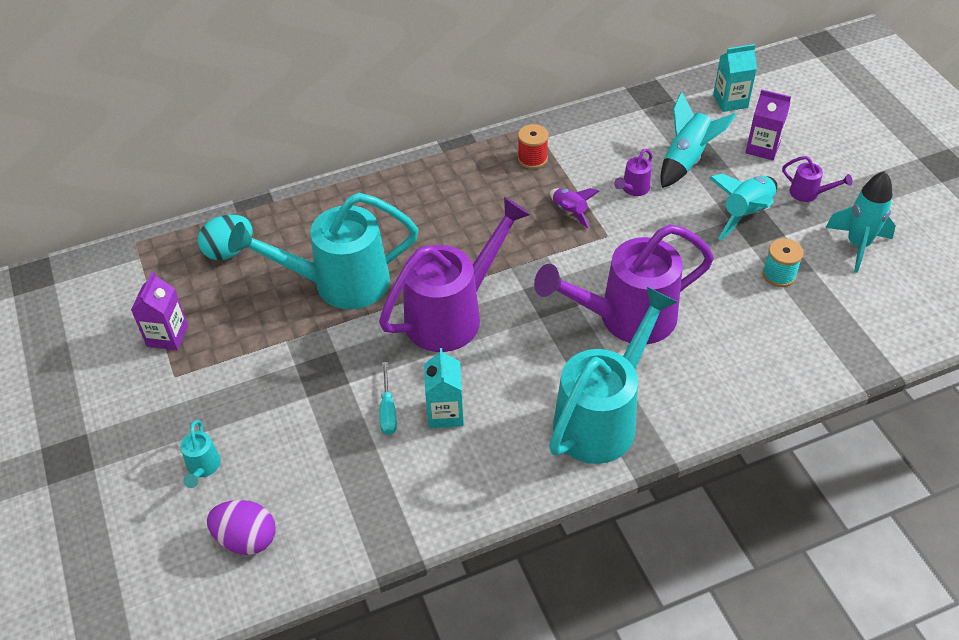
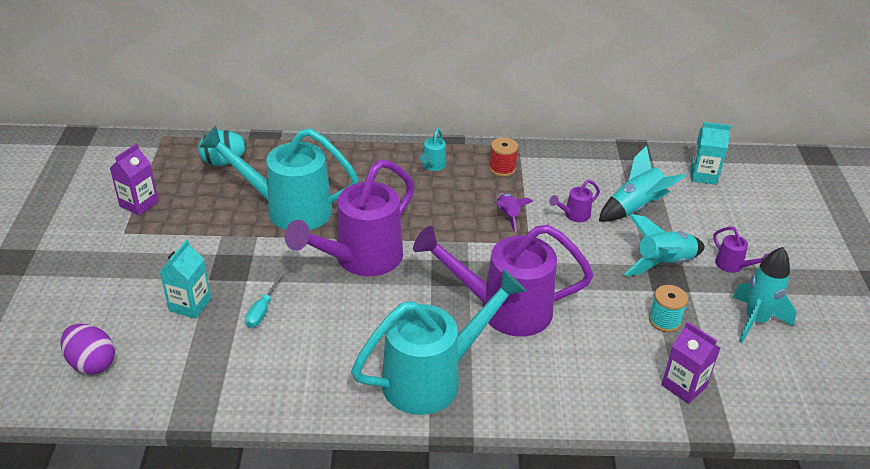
camera: 20 degrees right, 10 degrees down
(203, 468) = (97, 302): turquoise watering can -> turquoise watering can (433, 166)
(445, 413) = (306, 328): turquoise carton -> turquoise carton (190, 305)
(452, 314) = (361, 259): purple watering can -> purple watering can turned 150 degrees clockwise
(762, 148) = (711, 218): purple carton -> purple carton (684, 386)

